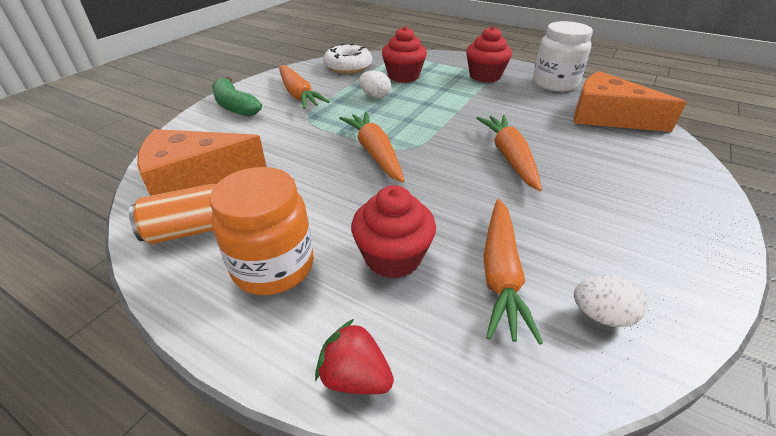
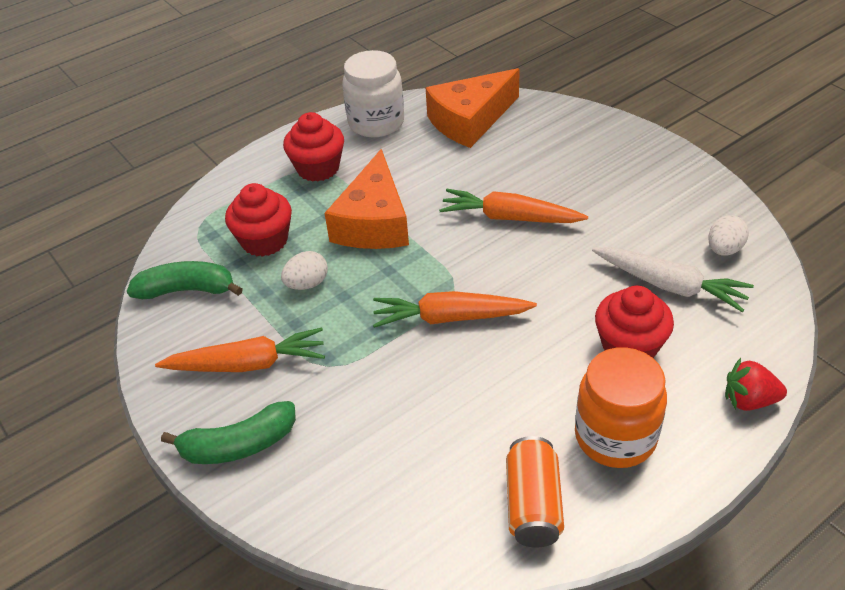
camera: 65 degrees left, 5 degrees up
(194, 177) = (423, 501): orange cheese -> orange cheese (374, 222)
(348, 66) = (187, 290): white donut -> green banana
(355, 377) = (749, 400): red strawberry -> red strawberry turned 45 degrees clockwise
(500, 274) = (669, 285): orange carrot -> white carrot

